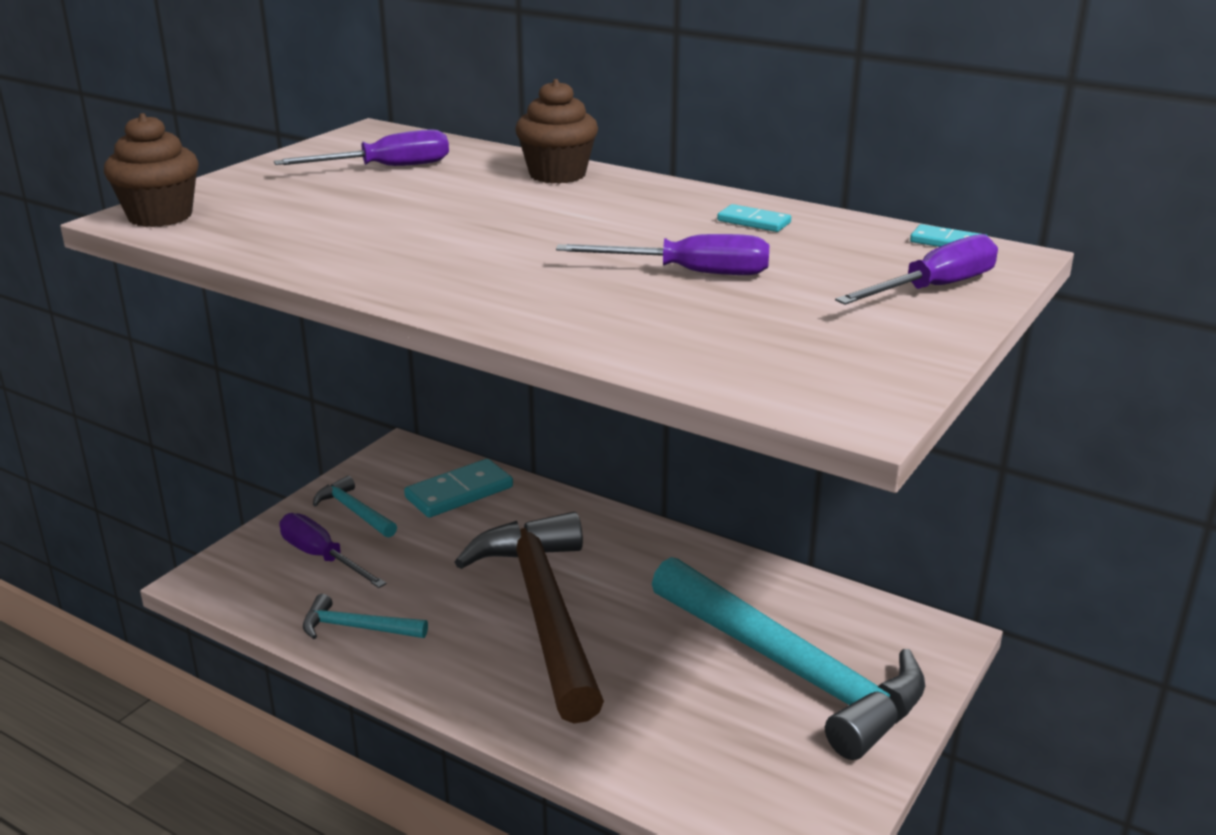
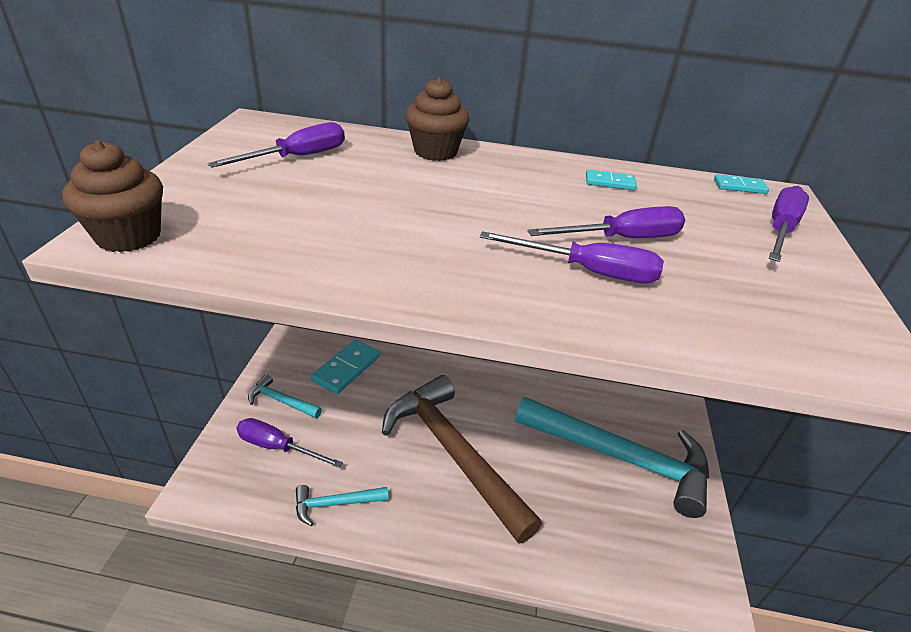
camera: 25 degrees left, 10 degrees up
(603, 293) = (588, 271): none -> purple screwdriver

